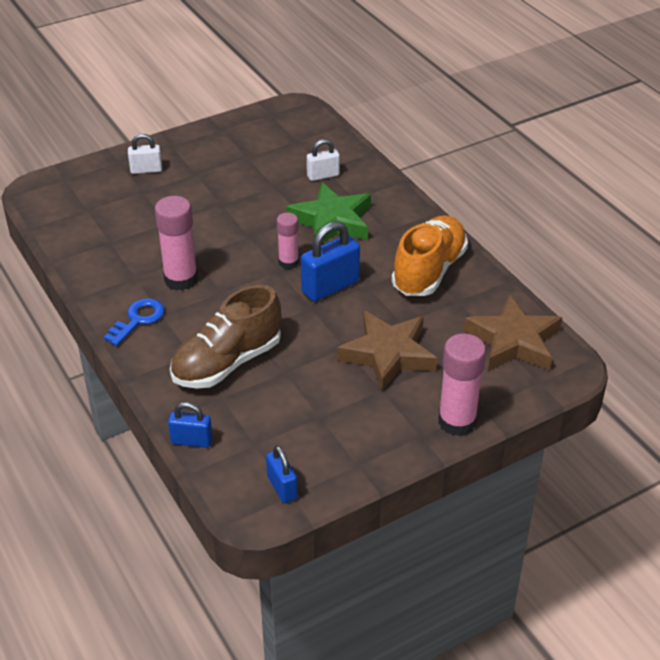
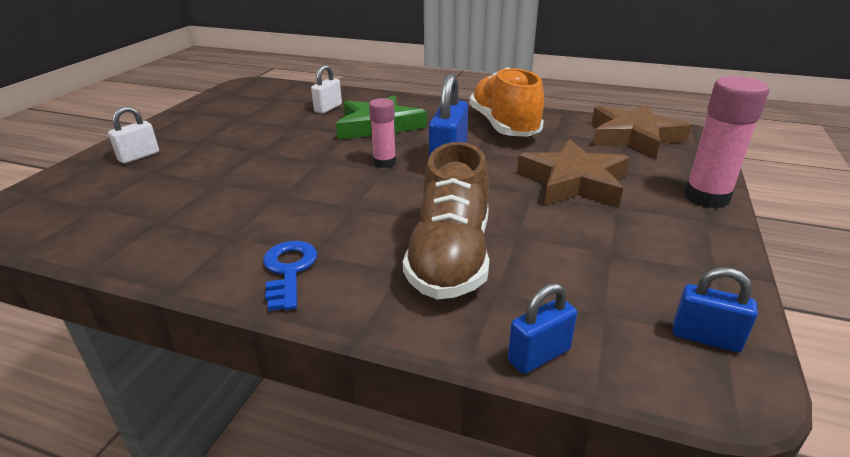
camera: 40 degrees left, 10 degrees down
(181, 279) = (292, 215): pink glue stick -> none

